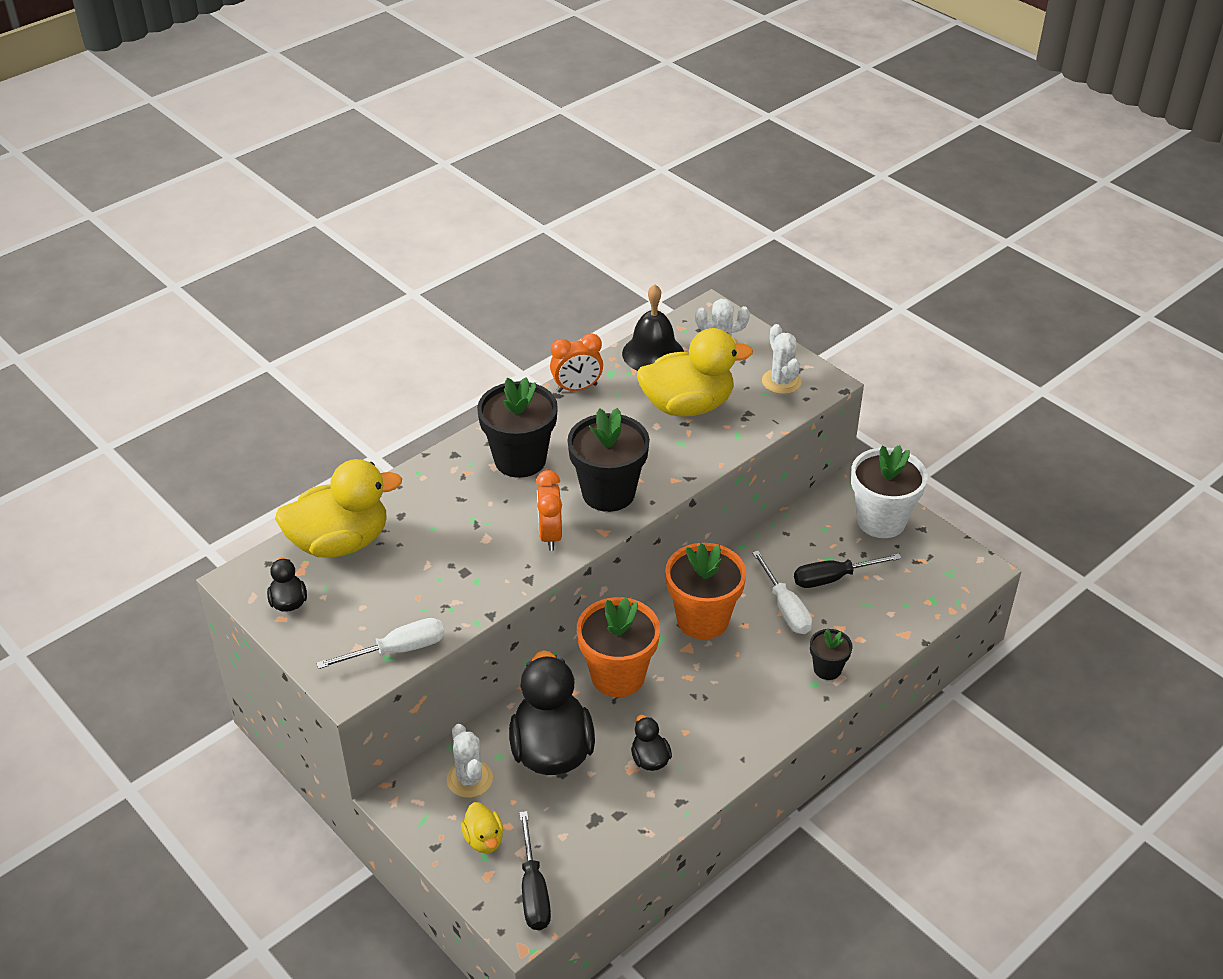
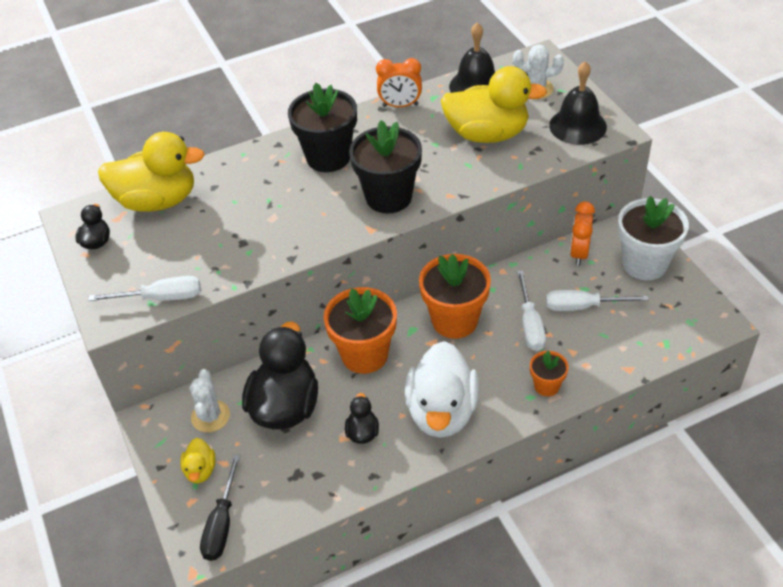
camera: 20 degrees right, 5 degrees up
(550, 535) = (325, 224): orange clock -> orange clock (579, 253)
(727, 719) = (442, 412): none -> white duck
(781, 382) = (577, 126): white cactus -> black bell
(827, 669) = (546, 386): black flower pot -> orange flower pot
(833, 578) = (582, 306): black screwdriver -> white screwdriver

